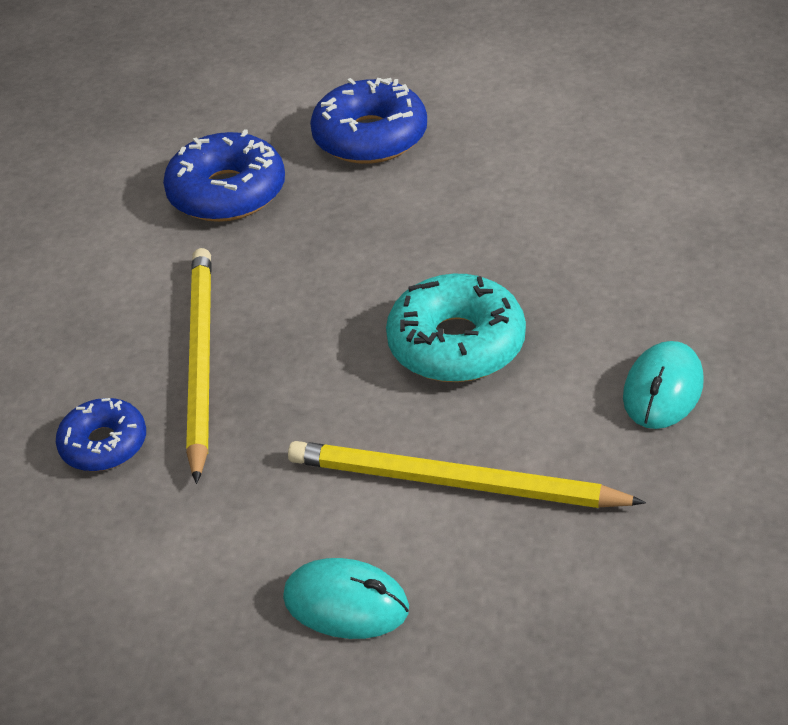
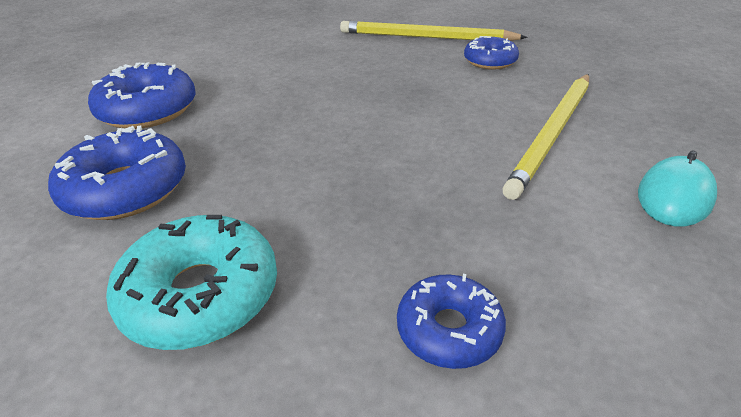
camera: 75 degrees left, 5 degrees down
(200, 360) = (356, 237): yellow pencil -> yellow pencil (425, 37)
(456, 344) = (414, 112): turquoise donut -> turquoise donut (201, 294)
(662, 390) = (490, 61): turquoise mouse -> blue donut

